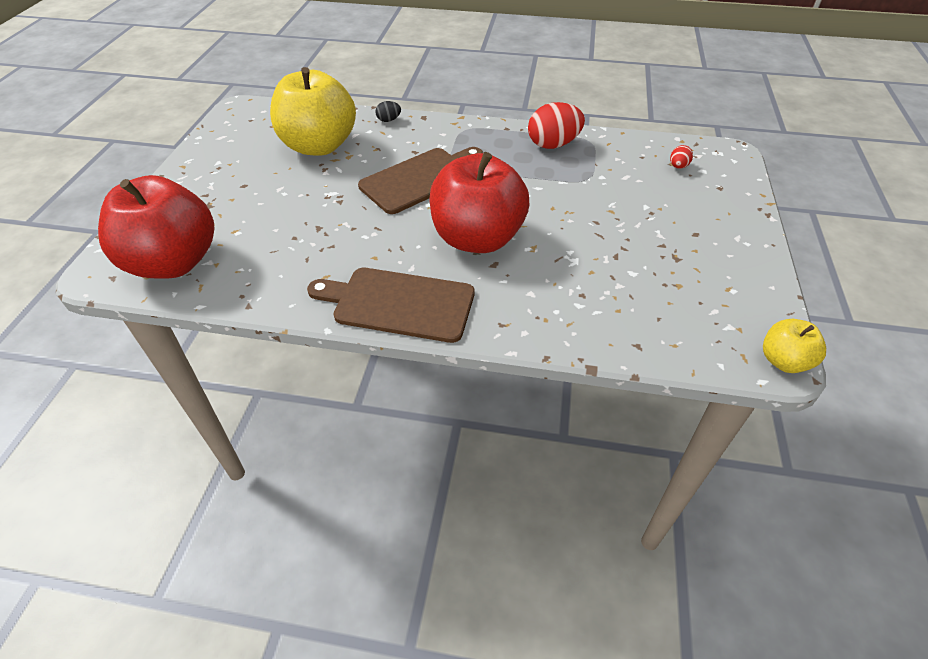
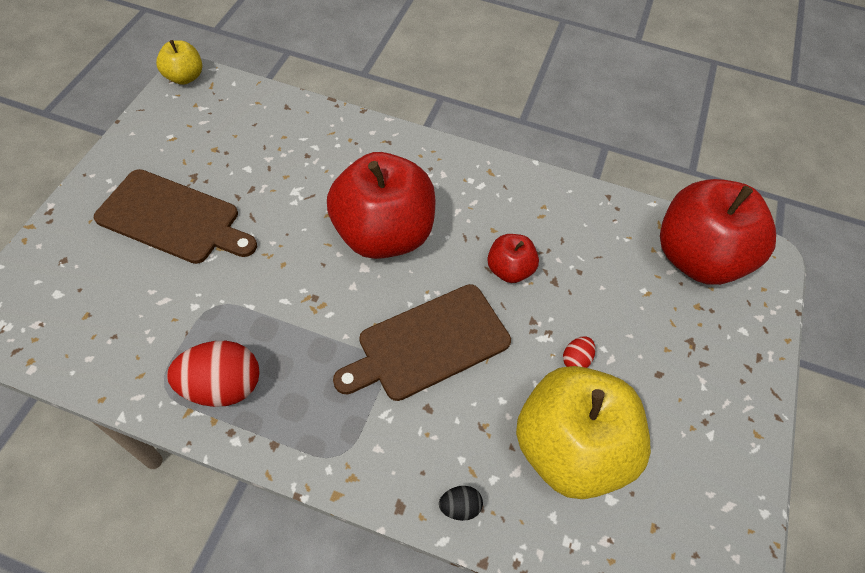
camera: 175 degrees left, 10 degrees up
(359, 229) = (509, 270): none -> red apple
(398, 304) = (473, 174): brown cutting board -> brown cutting board (173, 218)
(678, 166) = (82, 306): red egg -> red egg (576, 360)

